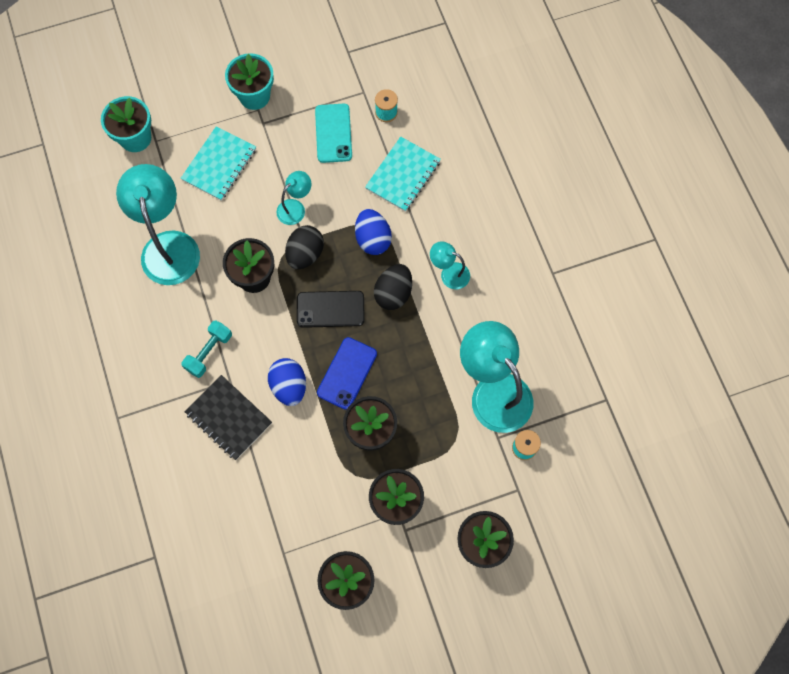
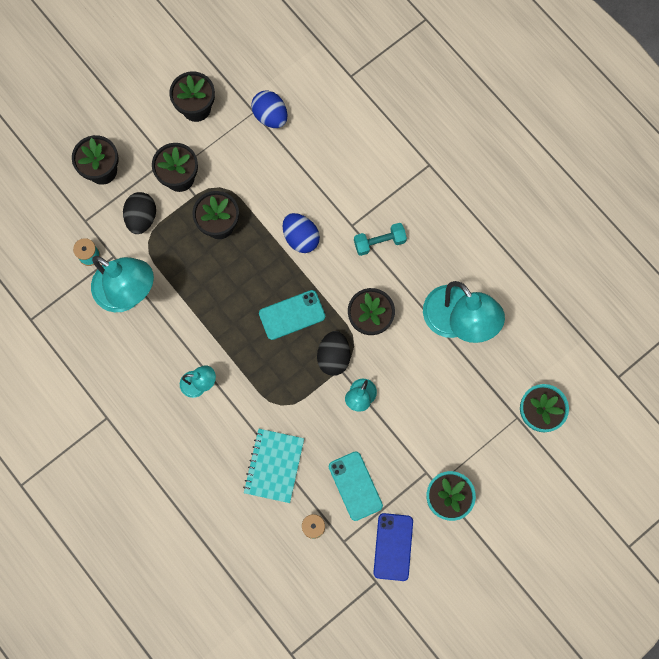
camera: 160 degrees right, 5 degrees up
(209, 352) = (379, 242): turquoise dumbbell -> turquoise dumbbell turned 60 degrees clockwise
(219, 164) = (447, 415): turquoise notebook -> none
(229, 418) = (339, 196): black notebook -> none
(330, 309) = (292, 315): black phone -> turquoise phone
(347, 373) = (257, 265): blue phone -> blue phone (393, 547)
(373, 239) = (279, 392): blue egg -> blue egg (270, 116)
(393, 293) = (242, 348): black egg -> black egg (142, 218)

